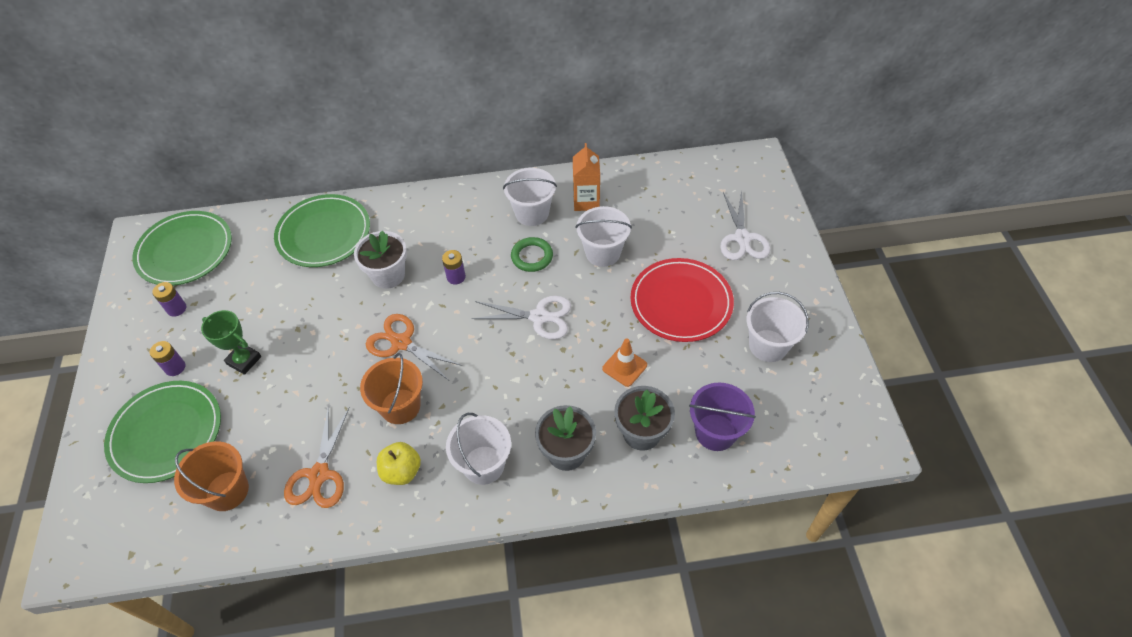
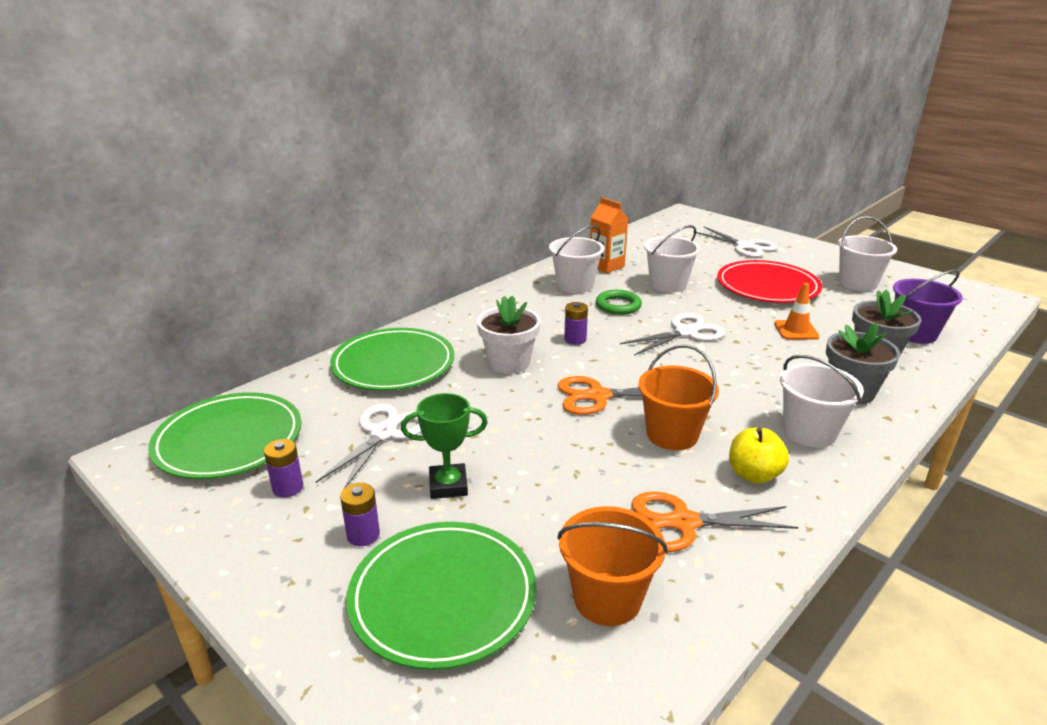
camera: 40 degrees left, 25 degrees down
(256, 296) = (383, 433): none -> white scissors
(319, 474) = (683, 523): orange scissors -> orange scissors turned 120 degrees clockwise

